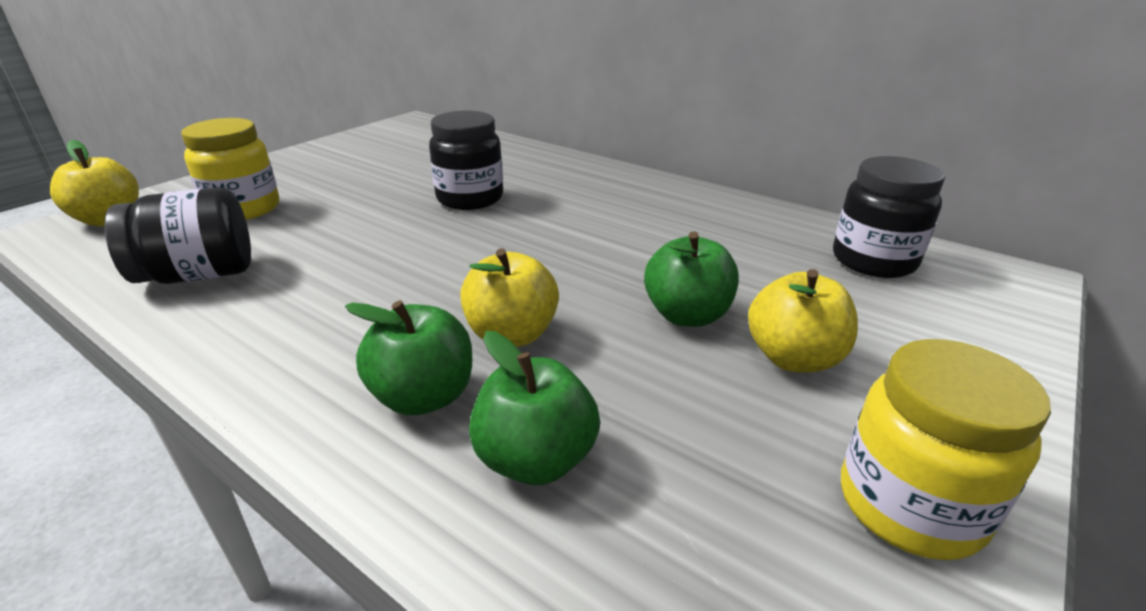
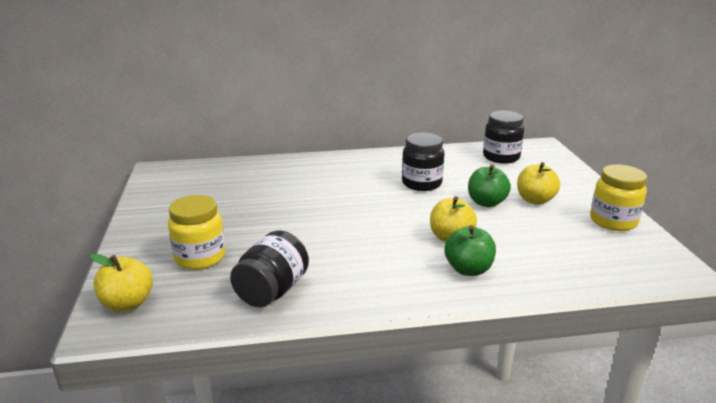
camera: 45 degrees left, 5 degrees down
(470, 198) = (309, 198): black jar -> black jar (421, 183)
(535, 459) = (530, 263): green apple -> none

